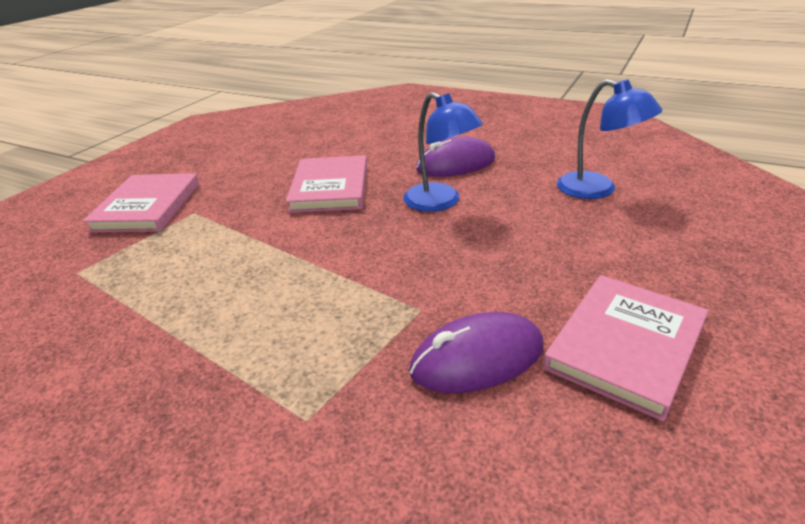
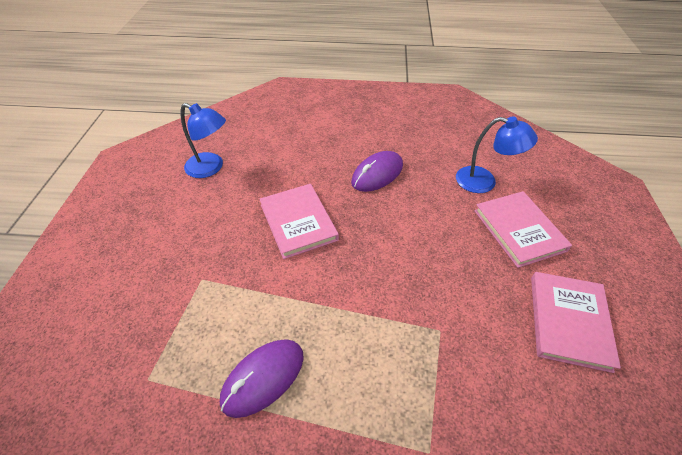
camera: 25 degrees left, 15 degrees up
(147, 207) = (152, 283): pink book -> pink book (518, 230)
(440, 202) = (390, 219): blue lamp -> blue lamp (211, 168)
(477, 359) = (498, 361): purple mouse -> purple mouse (263, 378)

